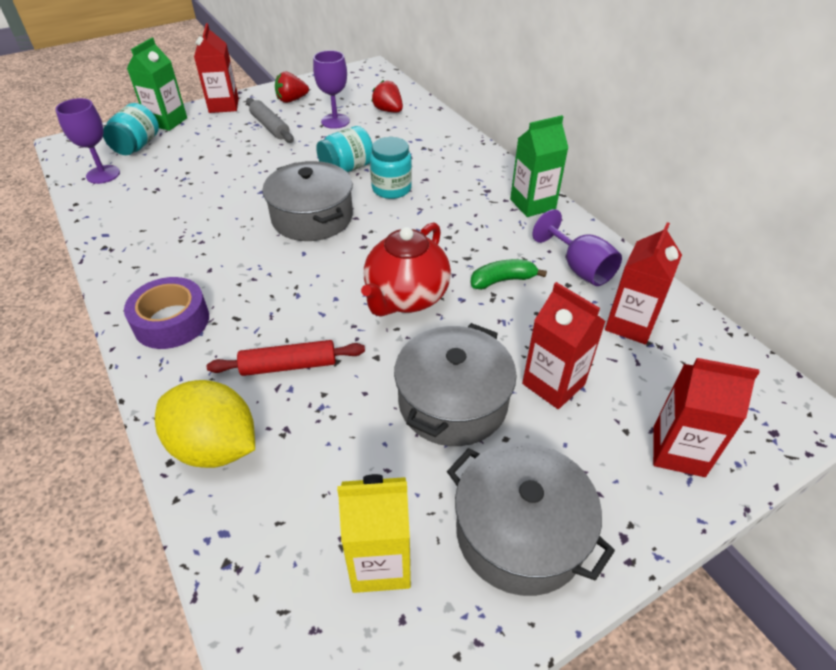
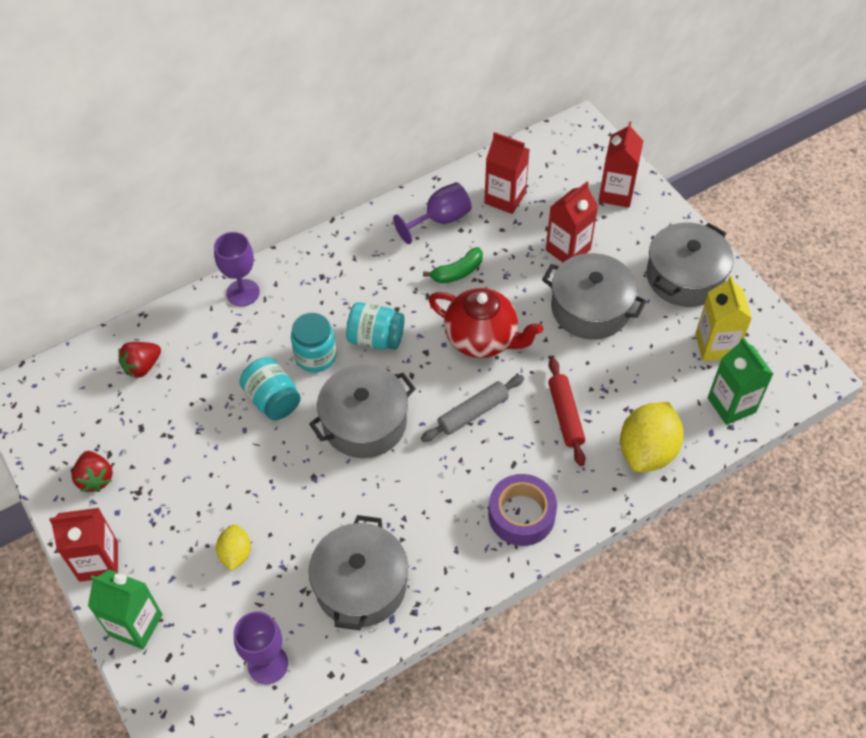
camera: 90 degrees left, 10 degrees up
(137, 146) = (200, 644): turquoise jar -> turquoise jar (376, 338)
(146, 217) = (360, 585): none -> grey pot
(204, 157) = (236, 554): none -> yellow lemon
(270, 127) = (167, 493): grey rolling pin -> grey rolling pin (473, 412)
(335, 121) = (162, 421): purple goblet -> purple goblet (243, 293)
(502, 280) = (457, 272): green banana -> green banana turned 105 degrees counterclockwise
(532, 204) = (347, 243): green carton -> green carton (731, 405)

